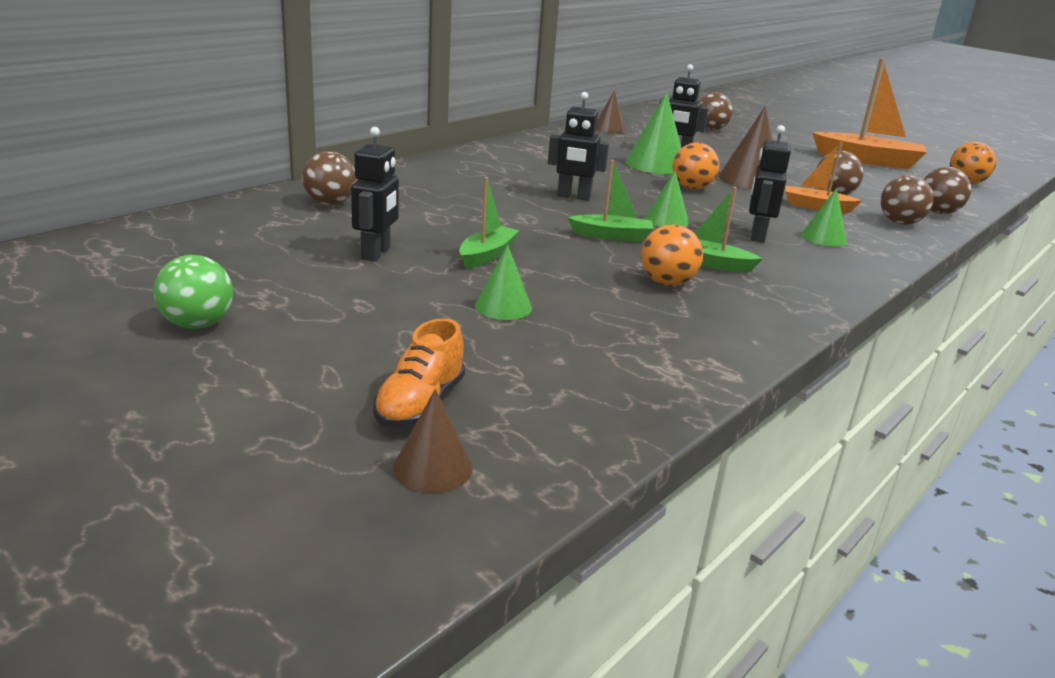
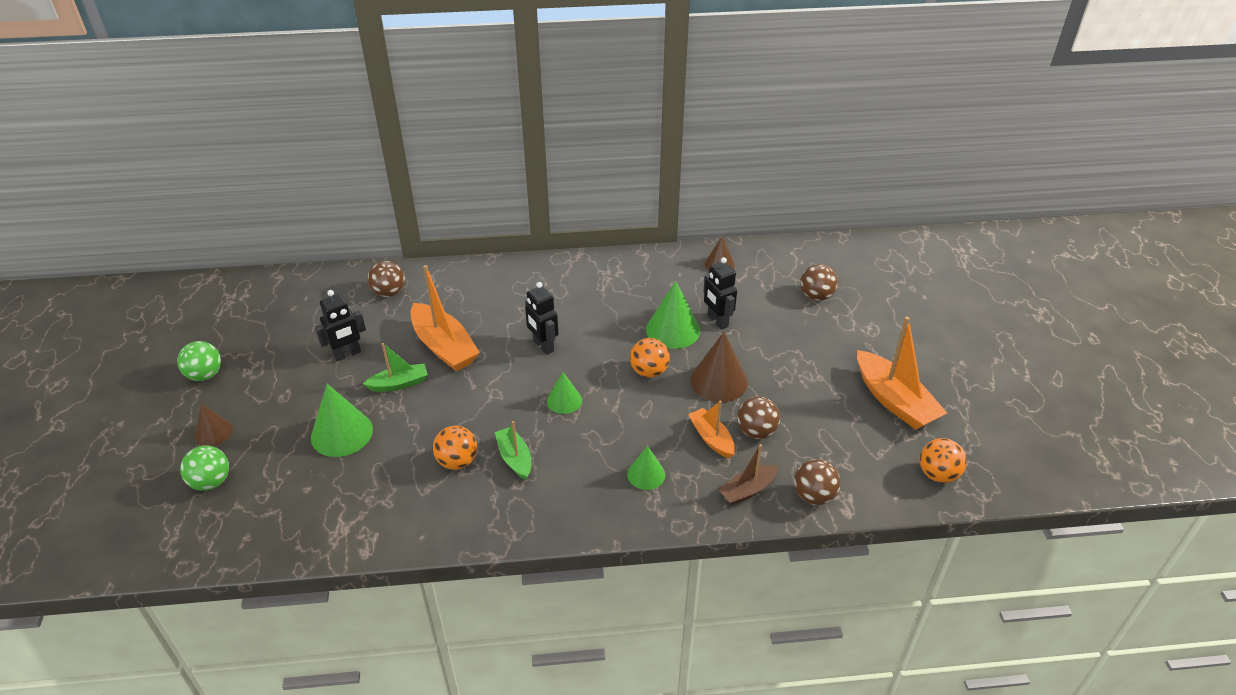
camera: 45 degrees right, 15 degrees up
(420, 405) = (211, 482): orange shoe -> green ball
(433, 467) = (166, 521): brown cone -> brown cone (213, 432)
(478, 221) = (444, 347): none -> orange boat
(503, 306) = (342, 433): green cone -> green cone, size x1.67
(612, 236) = (499, 400): green boat -> none
(757, 236) = (599, 447): black robot -> none
(900, 222) = (748, 490): brown ball -> brown boat

